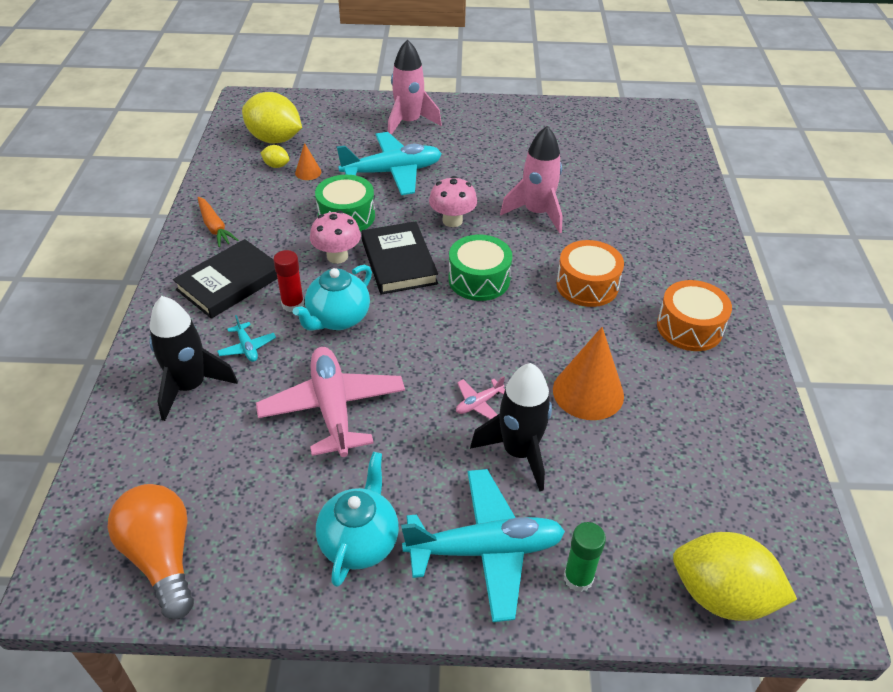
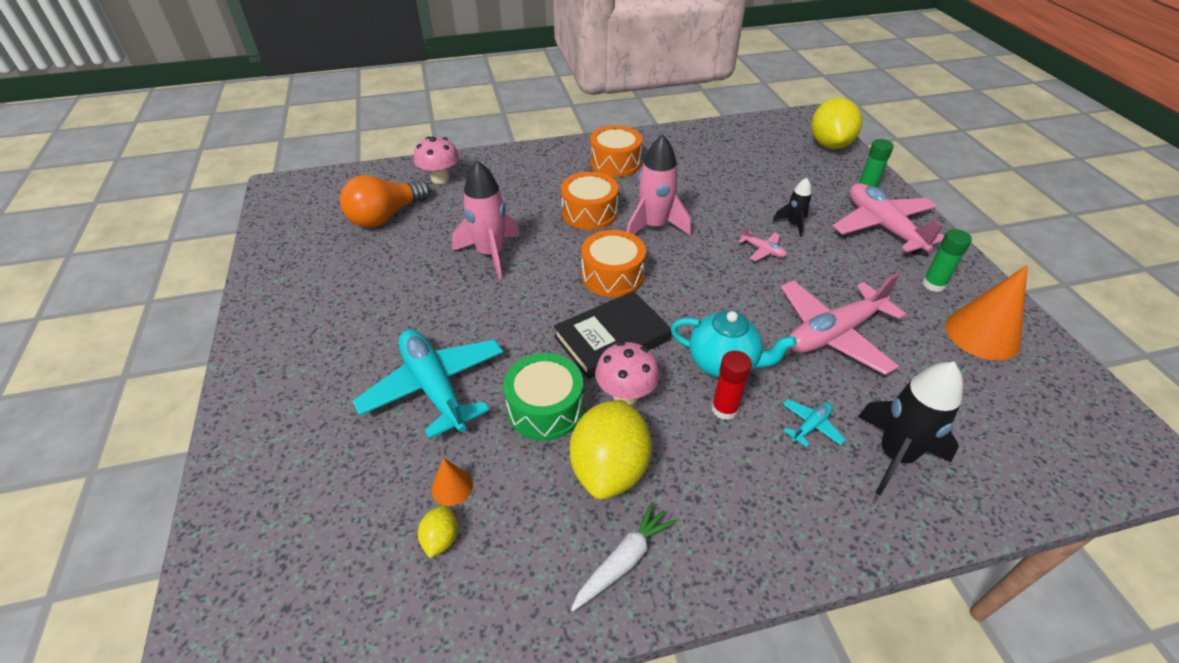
camera: 105 degrees left, 0 degrees up
(162, 557) = (1059, 393): orange light bulb -> orange light bulb (385, 216)
(215, 227) = (623, 560): orange carrot -> white carrot
(230, 283) = (724, 488): black book -> none
(274, 139) = (357, 574): yellow lemon -> yellow lemon (609, 468)
(360, 542) = (933, 284): turquoise teapot -> green glue stick
(409, 123) = (300, 401): pink rocket -> pink rocket (654, 226)
(452, 220) = (523, 312): pink mushroom -> pink mushroom (440, 178)
(479, 279) = (612, 275): green drum -> orange drum
(485, 550) = (882, 227): turquoise plane -> pink plane
(519, 452) = (793, 224): black rocket -> black rocket, size x0.54
(588, 392) = (713, 200): orange cone -> orange cone (982, 334)

